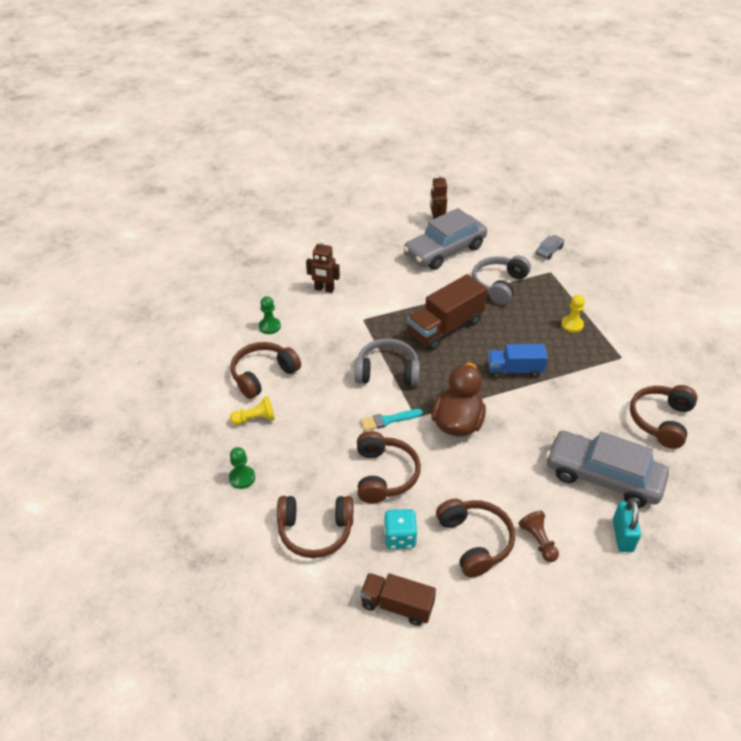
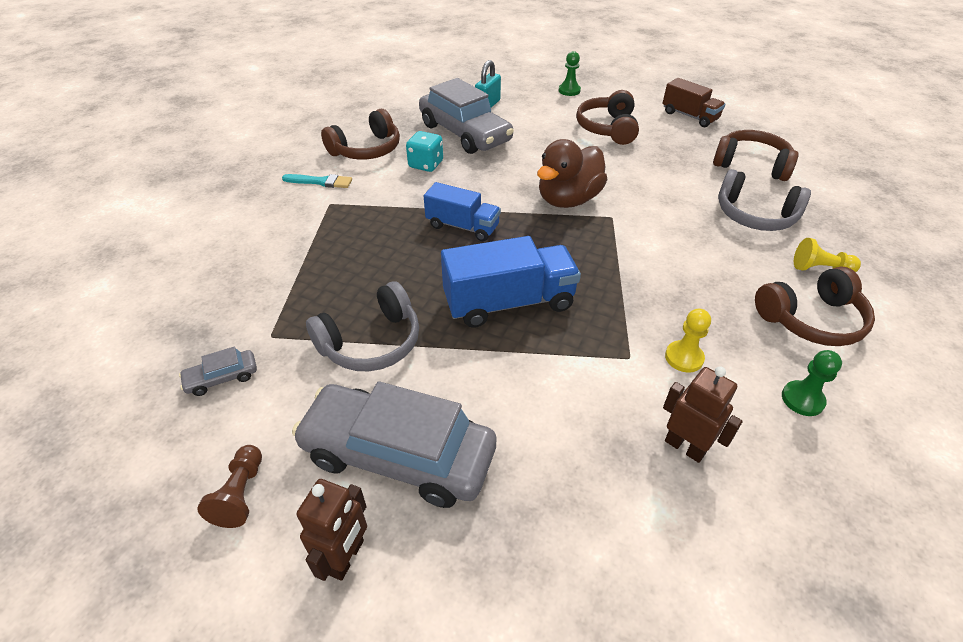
camera: 155 degrees left, 0 degrees up
(242, 478) = (831, 218): green pawn -> green pawn (569, 91)
(384, 475) = (670, 182): brown headphones -> none
(387, 371) = (624, 271): grey headphones -> grey headphones (754, 215)
(388, 420) = (646, 222): turquoise brush -> turquoise brush (320, 182)
(399, 537) = (672, 144): turquoise dice -> turquoise dice (426, 164)
(444, 250) = (398, 454): grey car -> grey car turned 150 degrees counterclockwise
(445, 328) = (509, 302): brown truck -> blue truck
(538, 541) = (555, 117): brown pawn -> brown pawn (241, 494)
(572, 325) = (338, 252): yellow pawn -> yellow pawn (684, 357)

